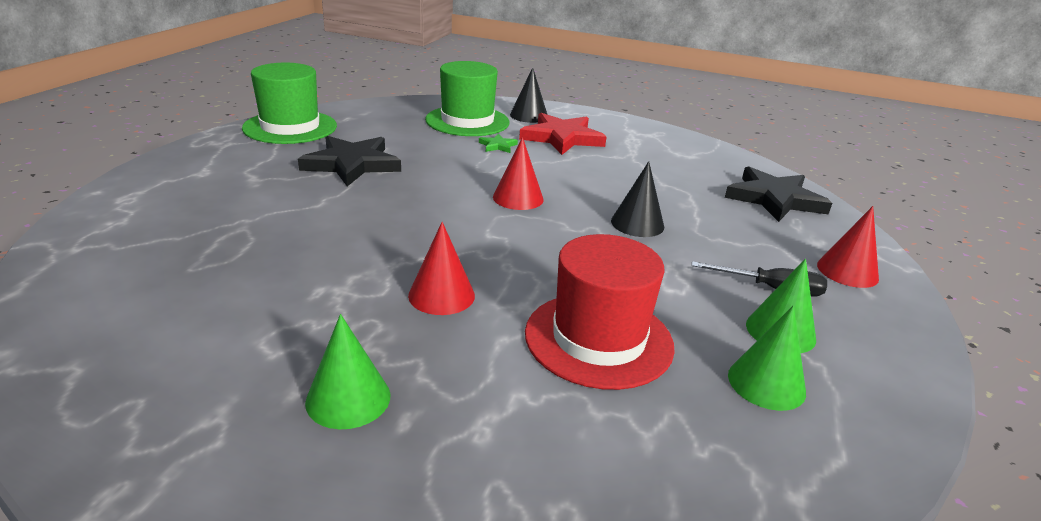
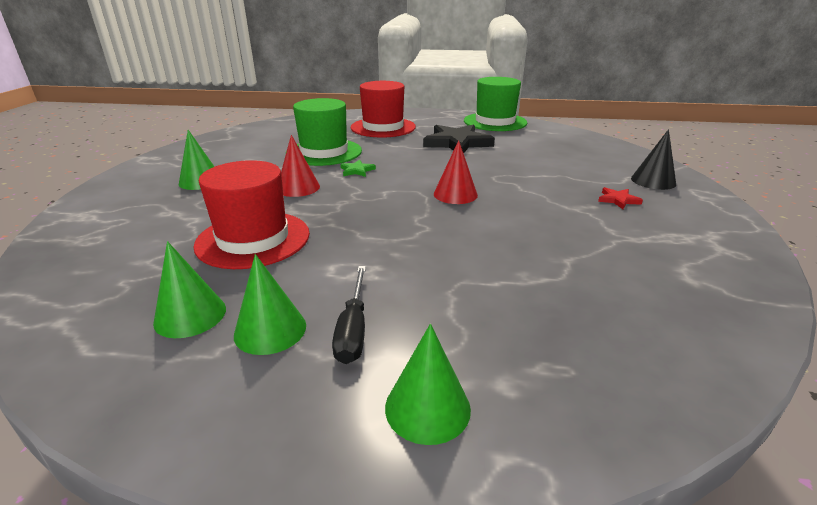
camera: 80 degrees right, 0 degrees up
(220, 198) = (383, 127): none -> red hat
(467, 121) = (592, 161): green hat -> green hat (324, 152)
(498, 146) = (553, 177): green star -> green star (357, 170)
(562, 138) = (618, 200): red star -> red star, size x0.44
(637, 224) = (450, 247): black cone -> none
(774, 199) = (622, 351): black star -> none
(847, 271) = (427, 407): red cone -> green cone

